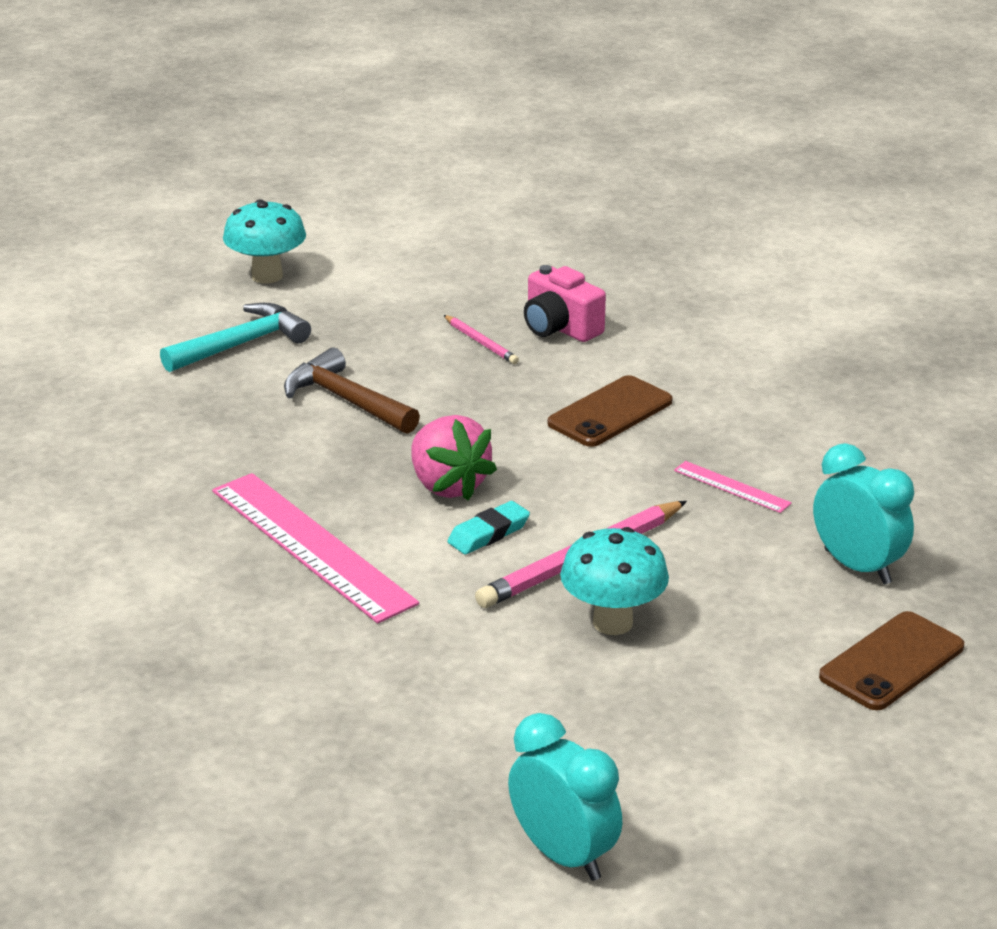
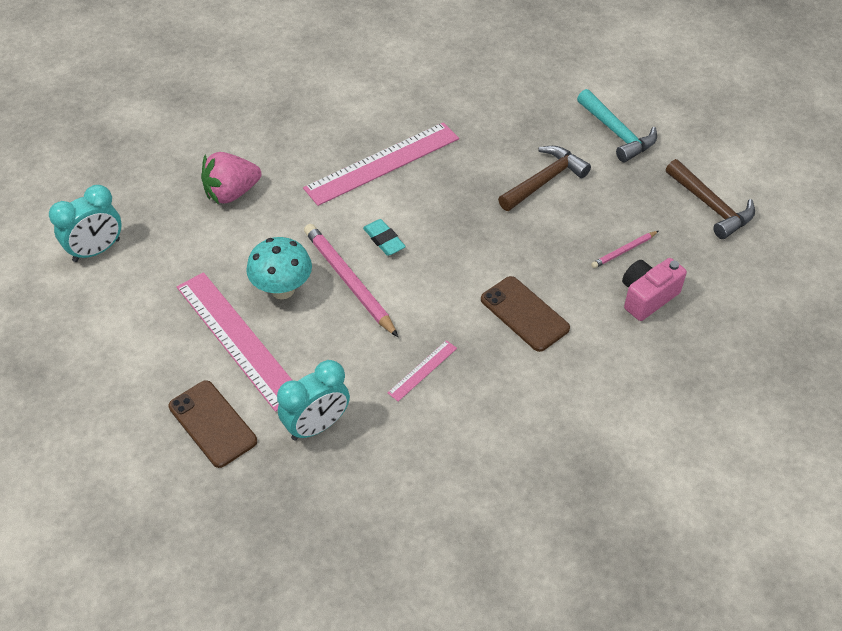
camera: 95 degrees right, 20 degrees up
(267, 276) = (714, 144): turquoise mushroom -> none
(390, 282) = (711, 206): none -> brown hammer
(448, 485) = (439, 224): pink strawberry -> pink strawberry (231, 193)
(725, 656) = (238, 339): none -> pink ruler

